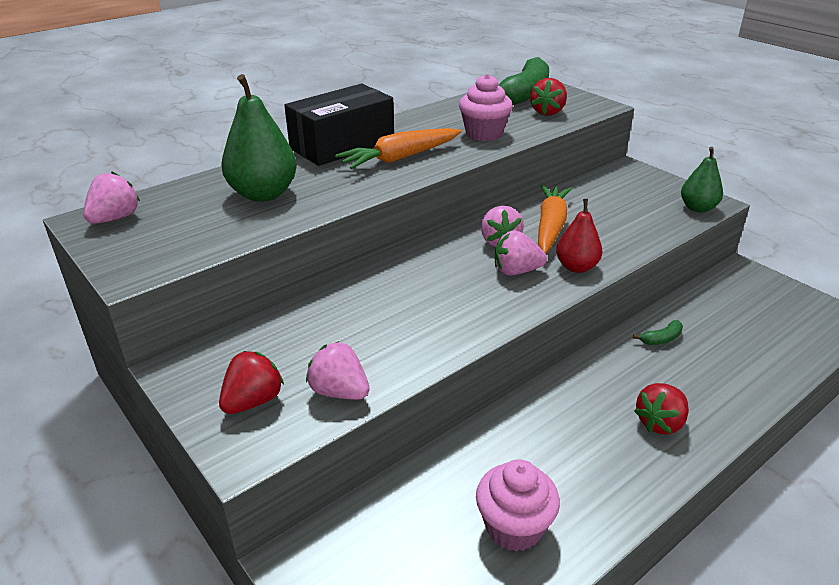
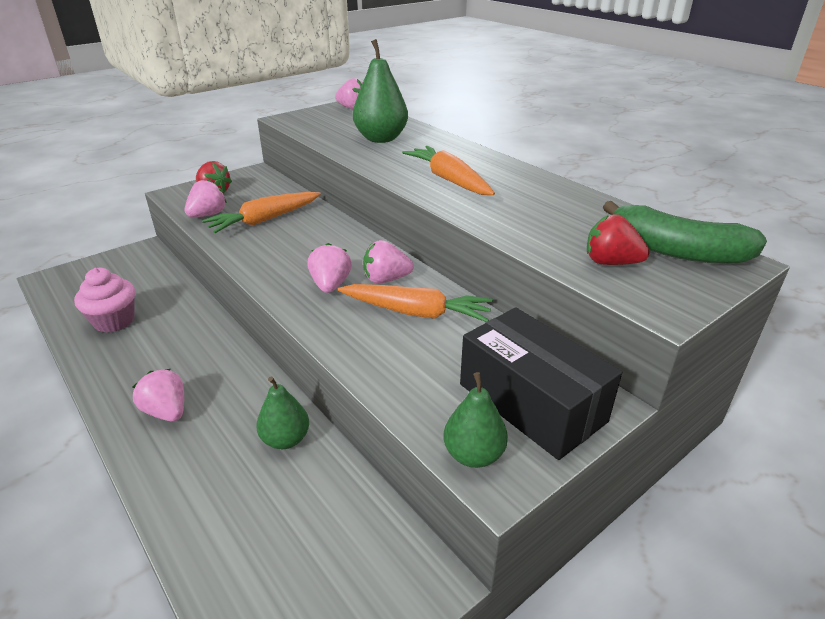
camera: 90 degrees right, 0 degrees up
(342, 145) = (476, 158): black box -> black box (531, 402)
(363, 333) = (265, 220): none -> orange carrot
(484, 133) = (520, 219): pink cupcake -> none
(576, 267) = (330, 321): red pear -> none
(660, 423) = (167, 411): red strawberry -> pink strawberry
(661, 339) = (285, 439): green banana -> green pear

